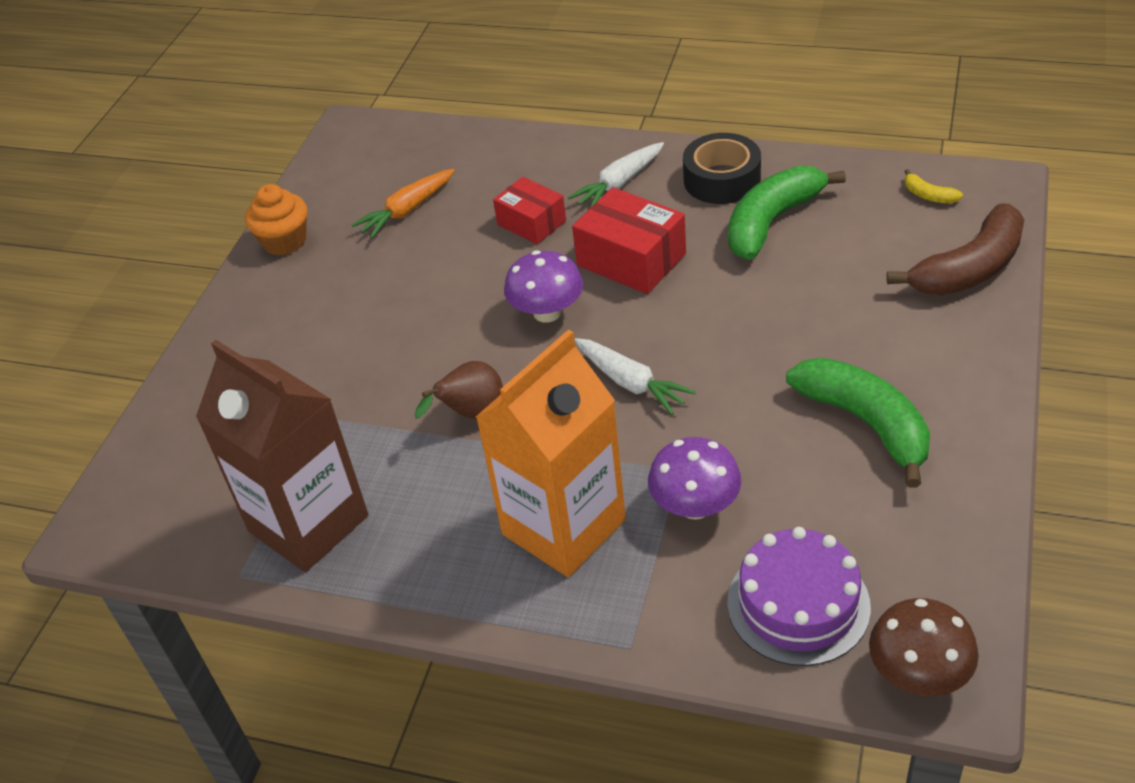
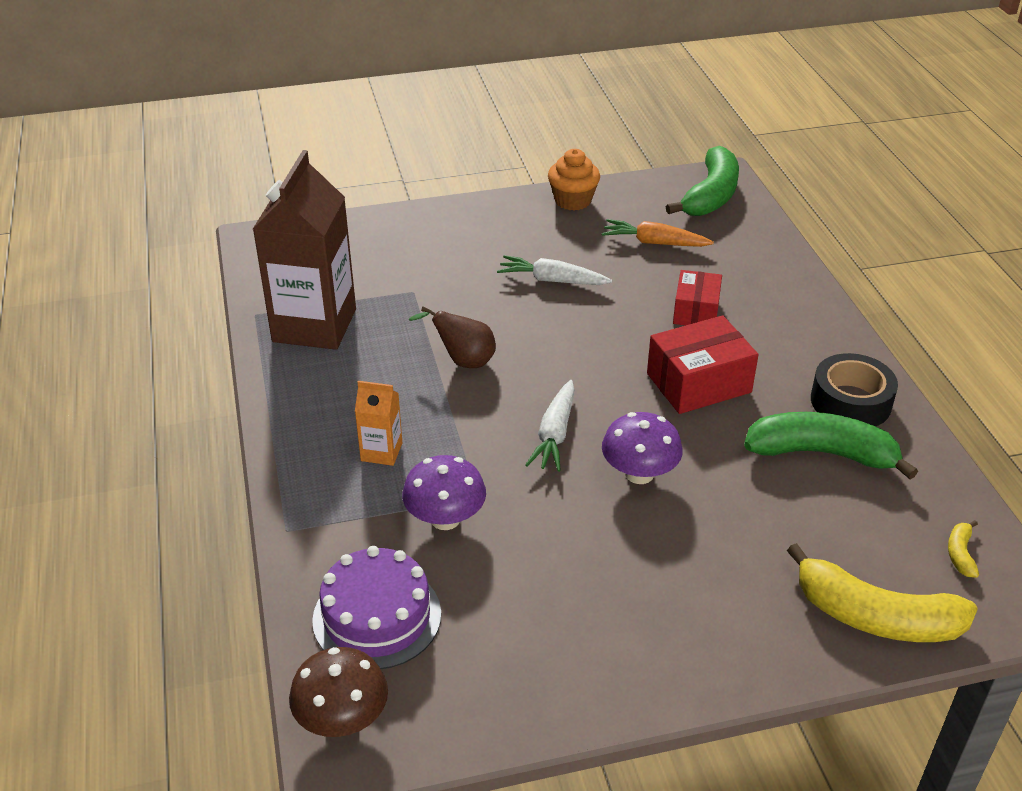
camera: 55 degrees right, 5 degrees down
(547, 312) = (599, 359): purple mushroom -> purple mushroom (639, 473)
(563, 527) = (381, 452): orange carton -> orange carton, size x0.45
(619, 184) = (788, 342): white carrot -> white carrot (552, 280)
(631, 259) = (699, 383): red box -> red box turned 60 degrees clockwise
(865, 423) = (607, 599): green banana -> green banana (711, 195)
(969, 268) = (875, 617): brown banana -> yellow banana

